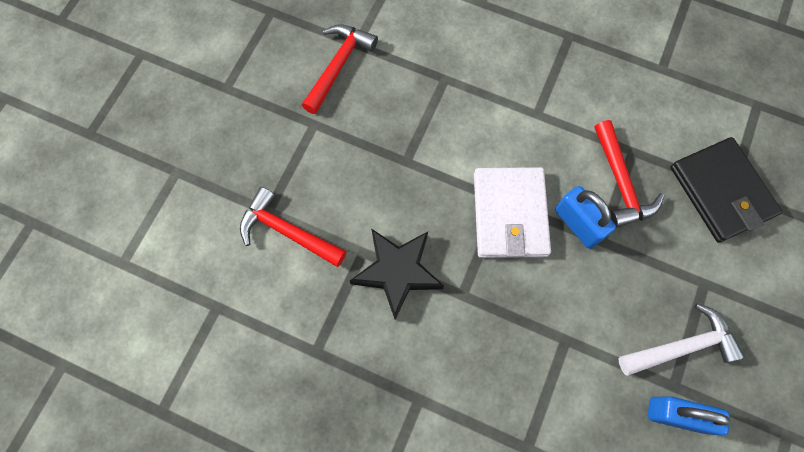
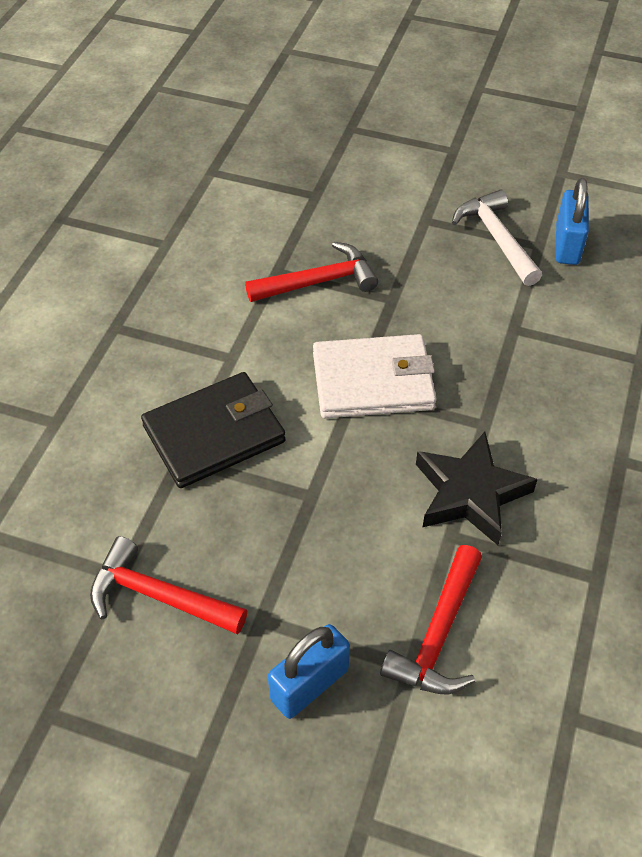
camera: 95 degrees left, 20 degrees down
(577, 224) = (375, 319): blue padlock -> blue padlock (309, 684)
(721, 192) = (320, 203): black wallet -> black wallet (214, 434)

